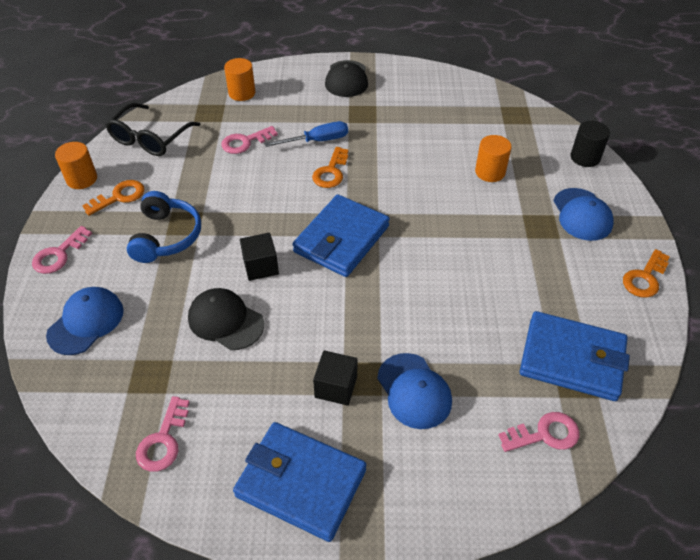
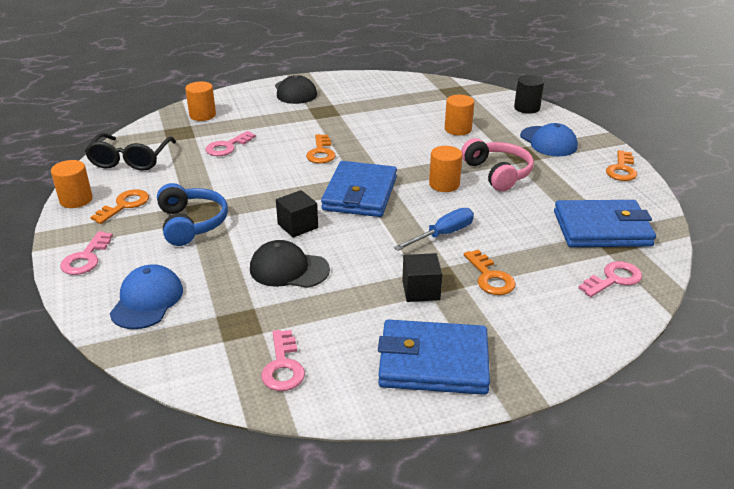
camera: 20 degrees left, 15 degrees down
(317, 141) = (295, 135): blue screwdriver -> blue screwdriver (443, 234)
(414, 391) = (490, 277): blue cap -> orange key
(434, 248) = (444, 184): none -> orange cylinder
(499, 247) = (497, 173): none -> pink headphones

